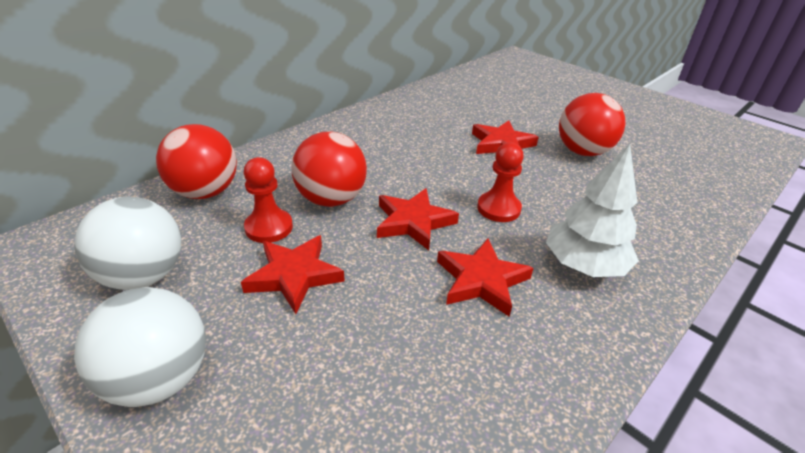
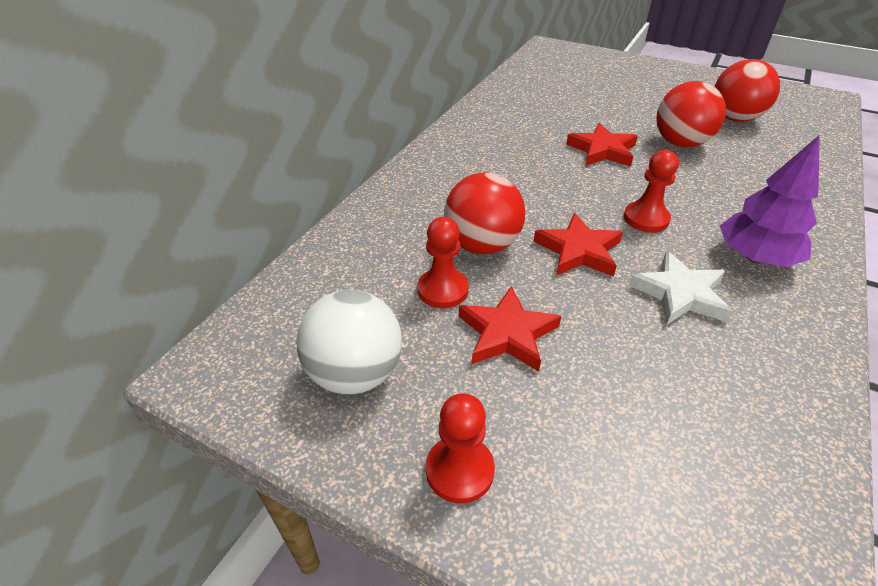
camera: 15 degrees left, 5 degrees up
(160, 378) = (459, 470): white ball -> red pawn
(205, 192) = (344, 267): red ball -> red ball (734, 118)
(481, 280) = (680, 294): red star -> white star
(584, 265) = (755, 257): white tree -> purple tree

